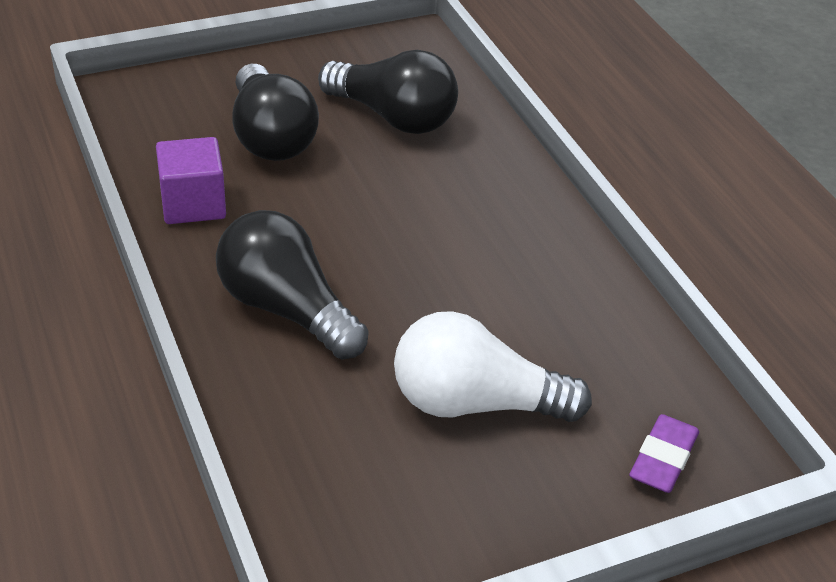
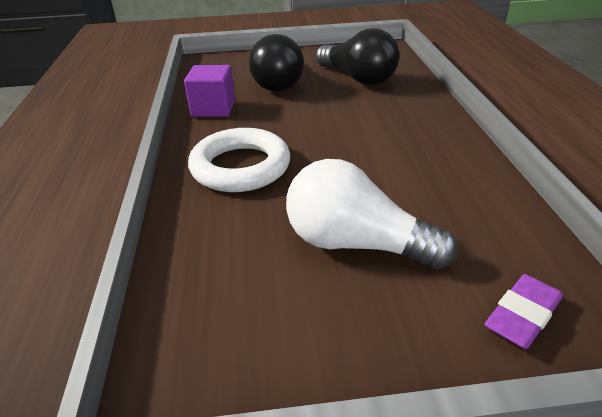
camera: 20 degrees right, 5 degrees down
(287, 310) = (240, 167): black light bulb -> white ring

